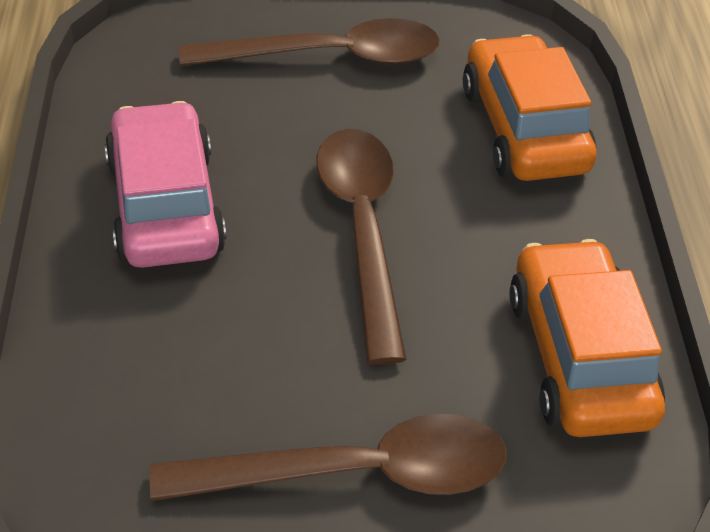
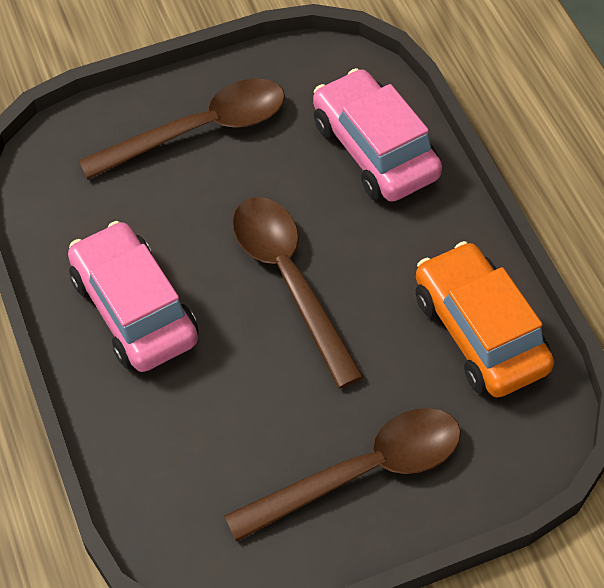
camera: 15 degrees left, 10 degrees up
(523, 129) = (375, 150): orange car -> pink car

